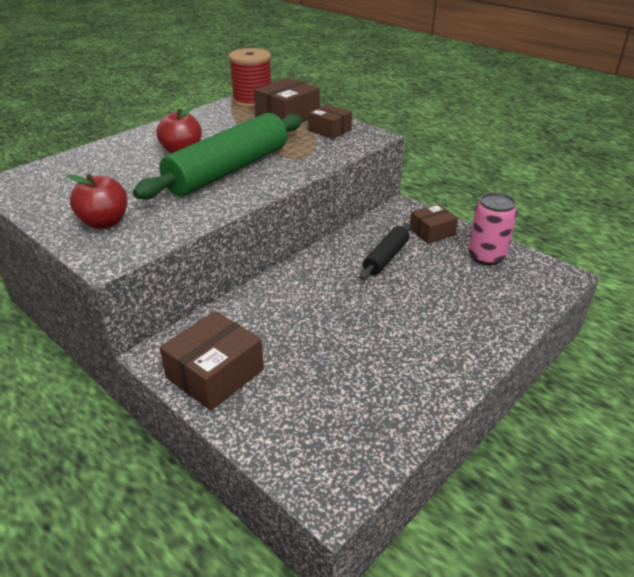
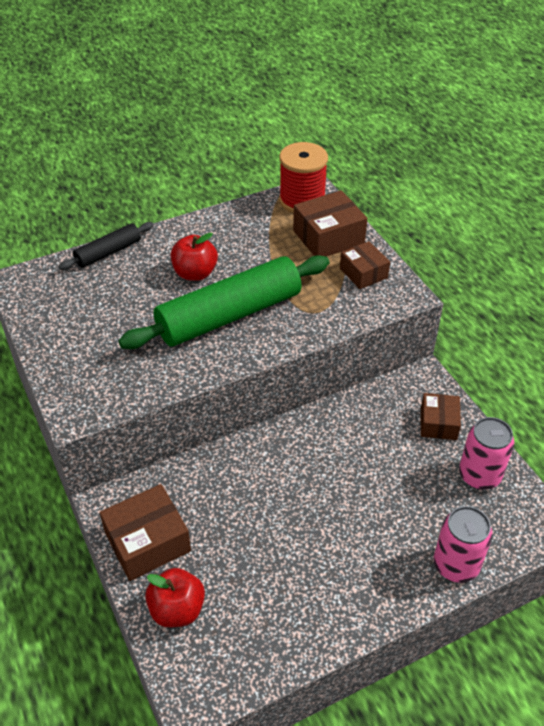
camera: 20 degrees right, 10 degrees up
(104, 222) = (89, 363): red apple -> red apple (177, 610)
(386, 257) = (370, 446): black rolling pin -> black rolling pin (108, 252)
(432, 232) = (438, 423): brown box -> brown box turned 75 degrees counterclockwise
(509, 318) = (456, 565): none -> pink can

